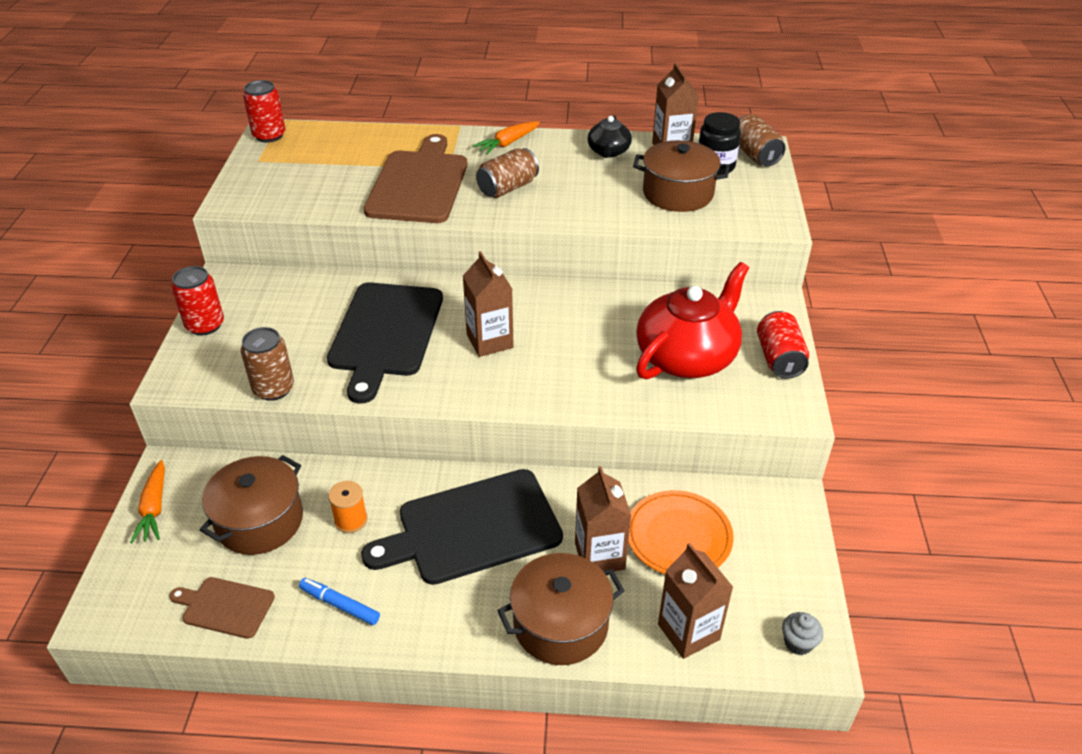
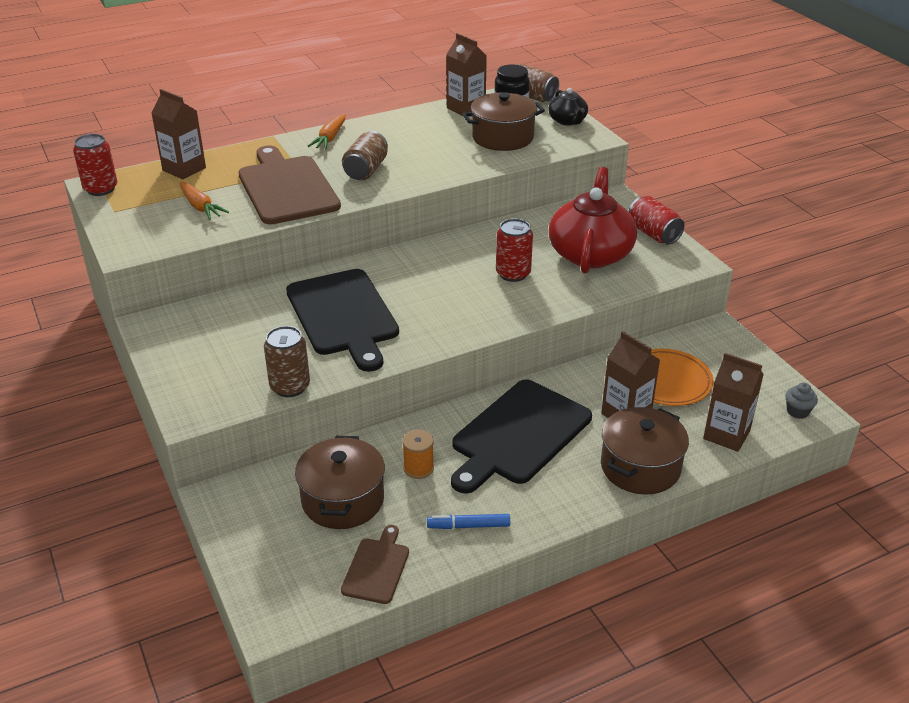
camera: 30 degrees left, 5 degrees down
(154, 508) = (237, 529): orange carrot -> orange carrot (200, 207)
(205, 325) = (172, 364): red can -> red can (513, 274)
(225, 607) = (377, 568): brown cutting board -> brown cutting board turned 120 degrees clockwise
(489, 341) = (434, 292): brown carton -> brown carton (184, 169)
(608, 151) = (419, 123): black teapot -> black teapot (567, 121)

